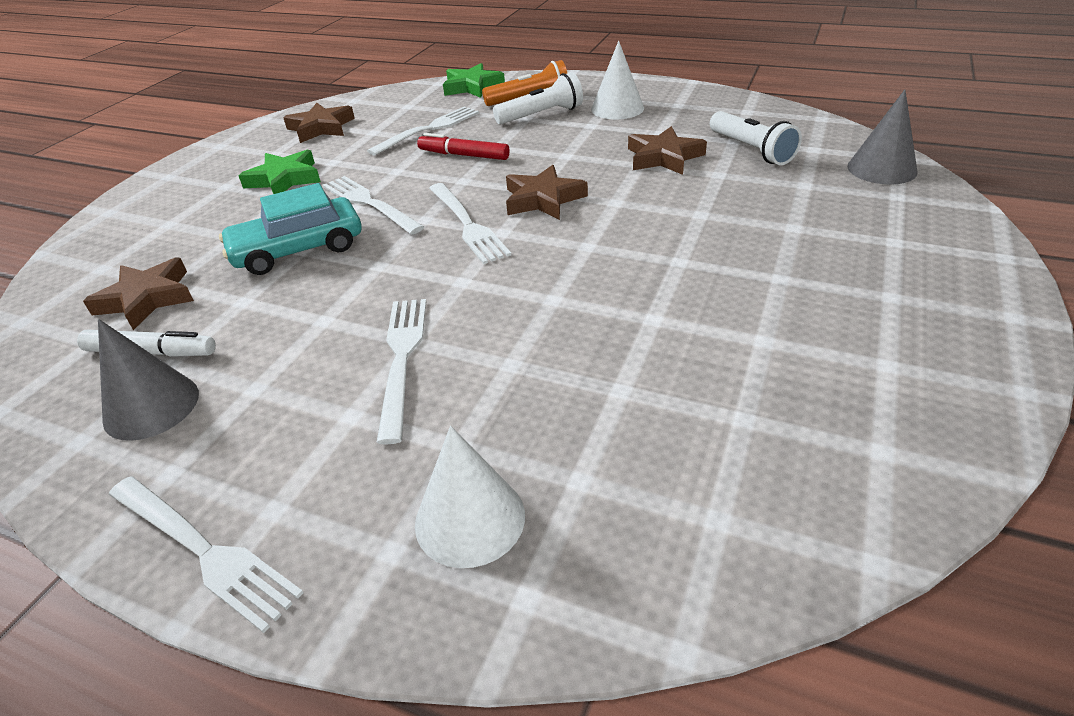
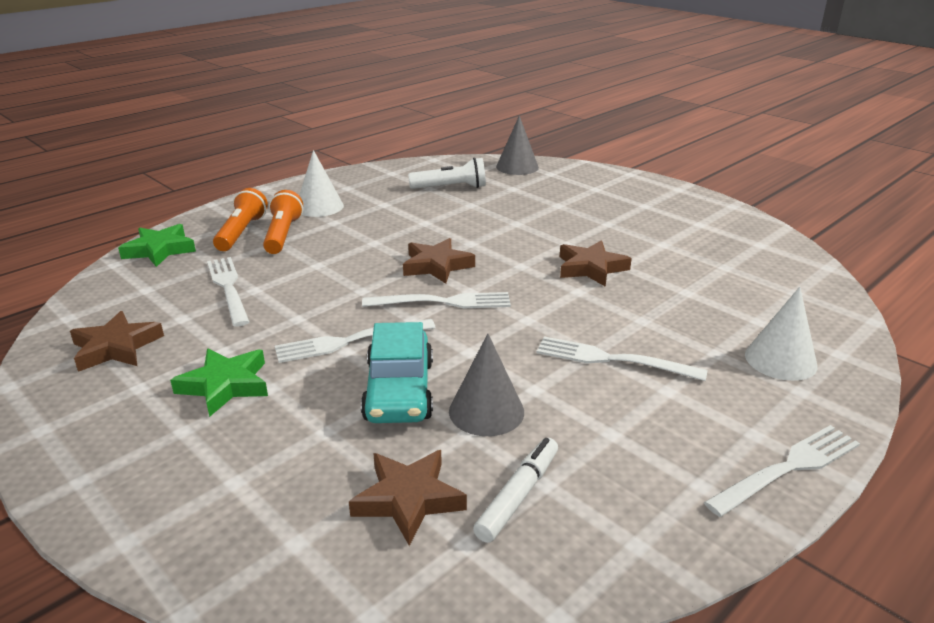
camera: 70 degrees left, 10 degrees down
(151, 406) = (607, 495): grey cone -> grey cone (486, 411)
(464, 155) = (312, 281): red marker -> none
(541, 115) = (283, 235): white flashlight -> orange flashlight
(663, 157) = (425, 213): brown star -> brown star (591, 268)

